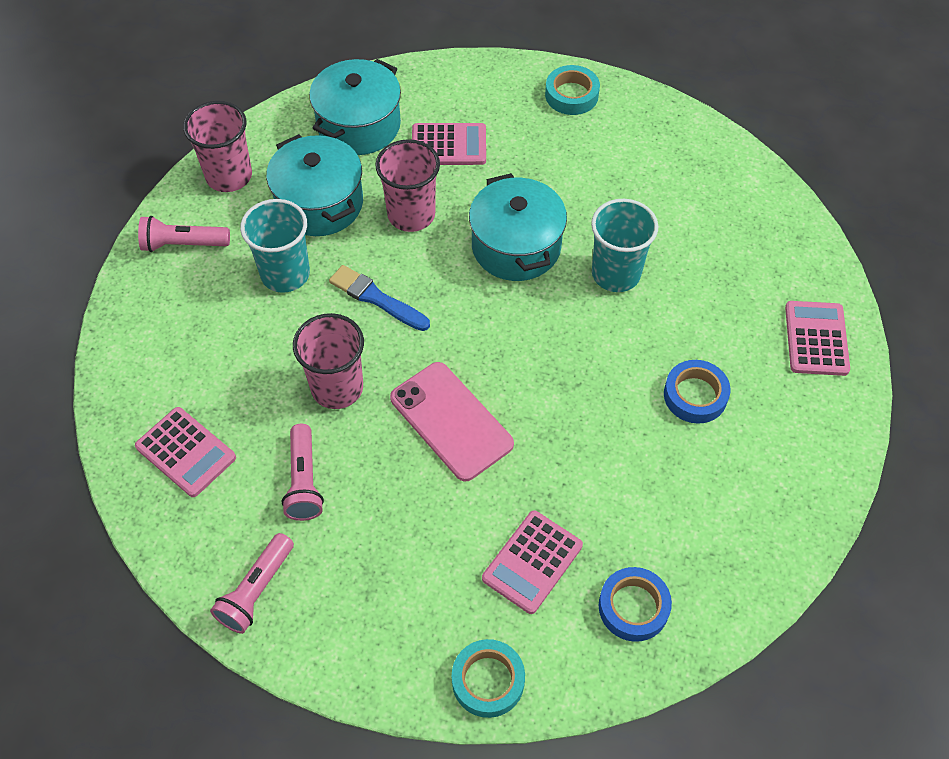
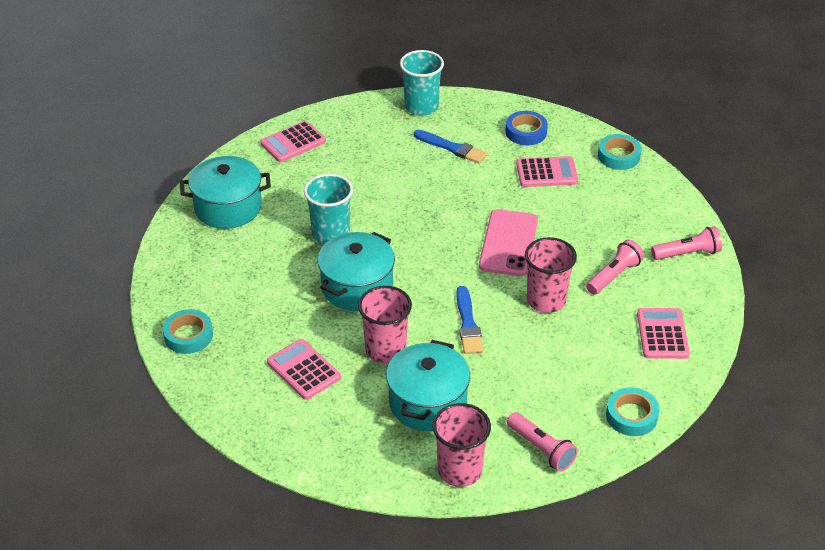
camera: 130 degrees left, 15 degrees down
(134, 338) = (631, 416): none -> turquoise tape
(285, 274) = (501, 378): turquoise cup -> turquoise cup (421, 107)
(359, 125) = (335, 431): turquoise pot -> turquoise pot (228, 207)
(671, 494) = (452, 148): none -> blue brush
(695, 395) = (382, 166): blue tape -> none

